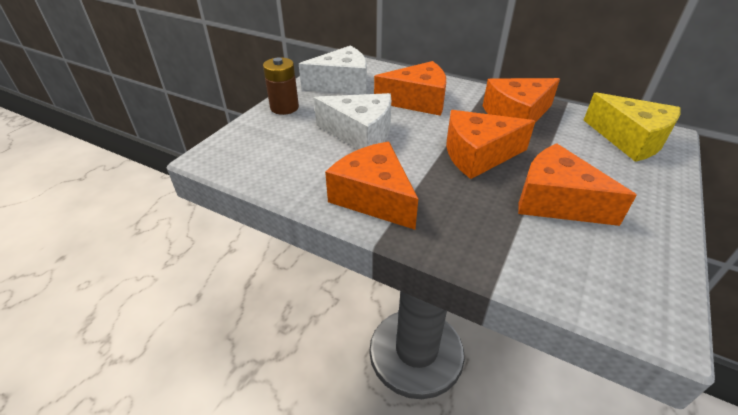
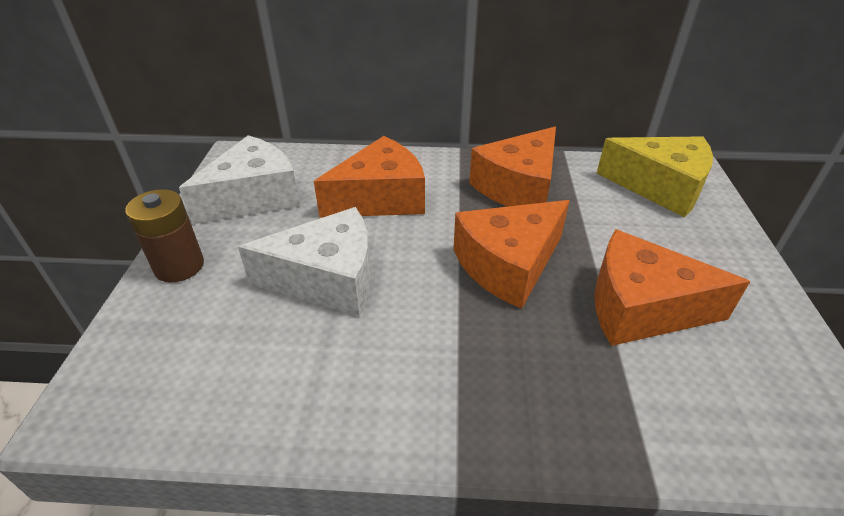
camera: 25 degrees left, 0 degrees up
(374, 197) = (408, 392): orange cheese -> none

